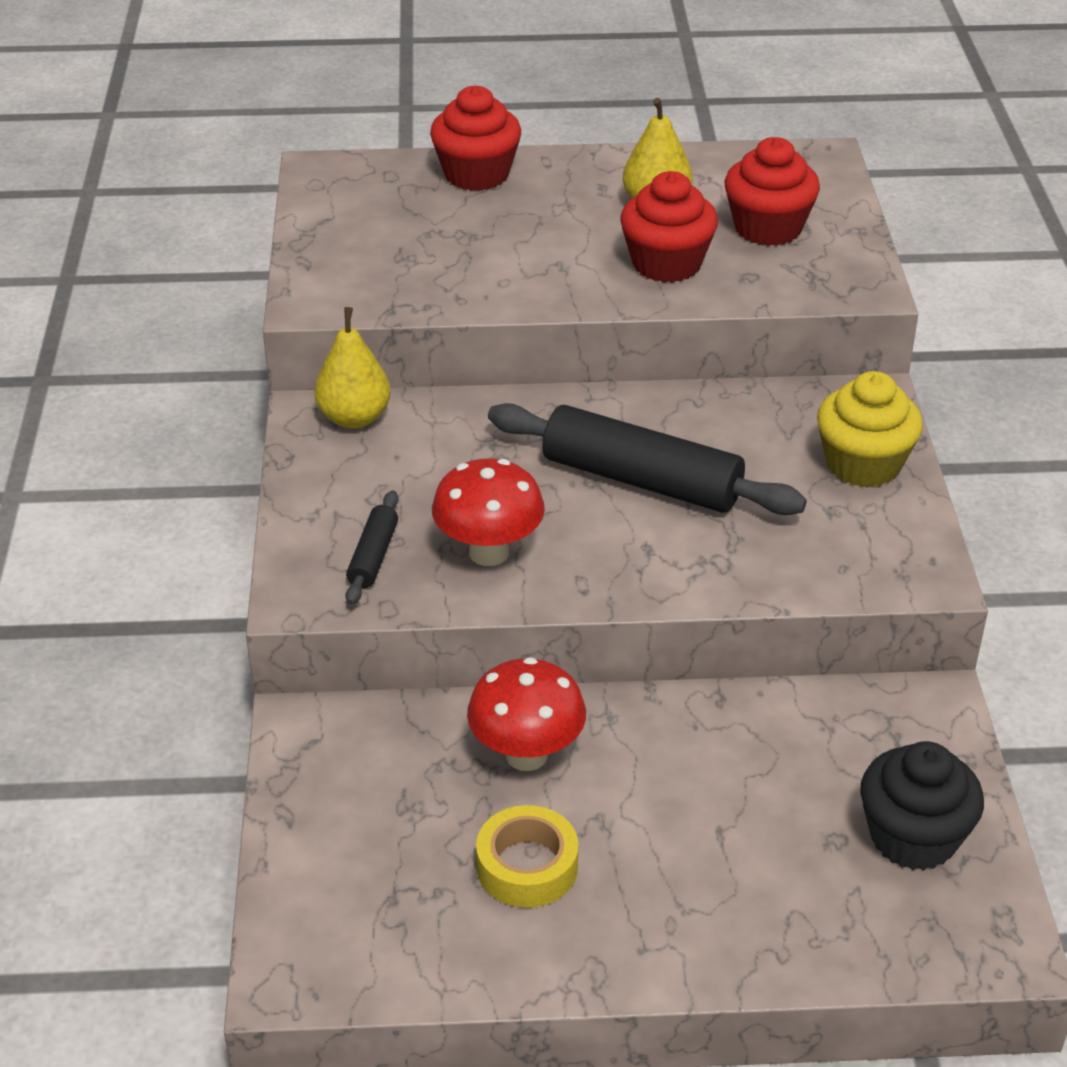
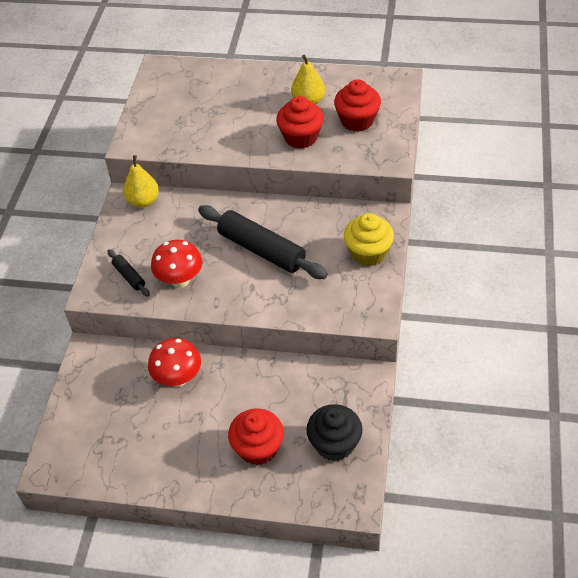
camera: 15 degrees right, 10 degrees up
(373, 556) = (129, 276): black rolling pin -> black rolling pin turned 60 degrees counterclockwise
(476, 174) = (229, 76): red cupcake -> red cupcake (258, 448)
(527, 866) = (161, 433): yellow tape -> none

